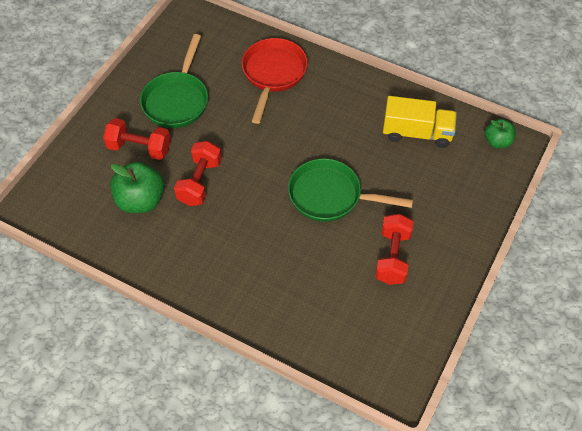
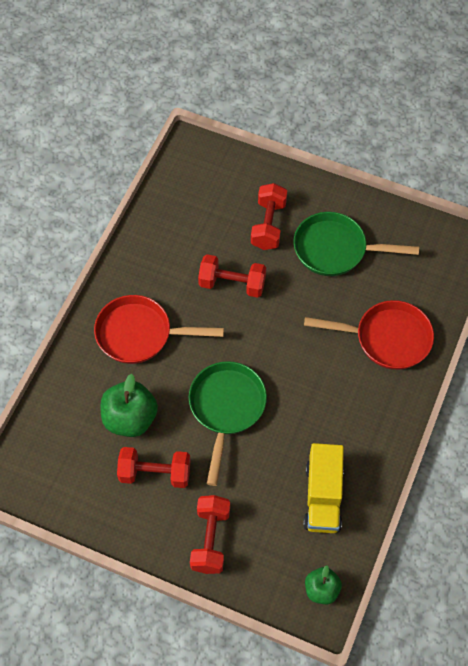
camera: 85 degrees right, 5 degrees up
(140, 200) = (205, 236): green apple -> green apple (130, 418)
(244, 263) = (139, 334): none -> red pan
(456, 217) = (210, 539): none -> red dumbbell

